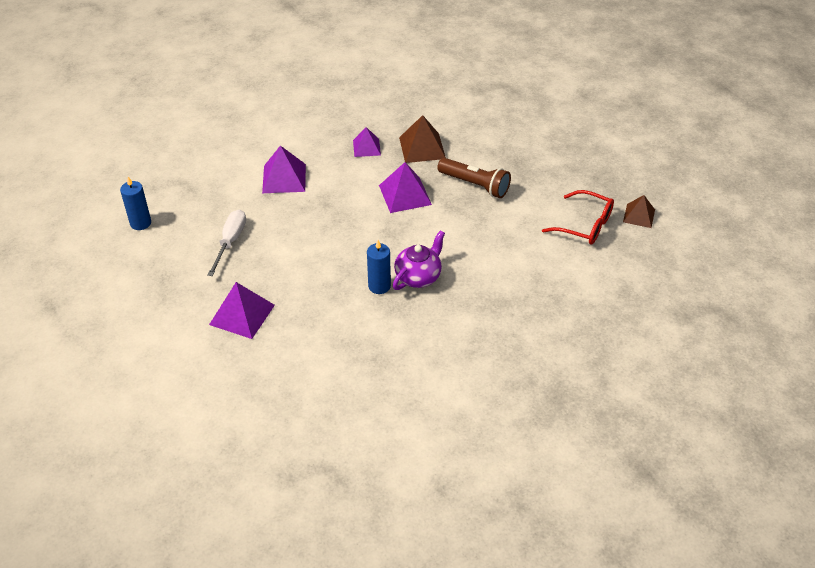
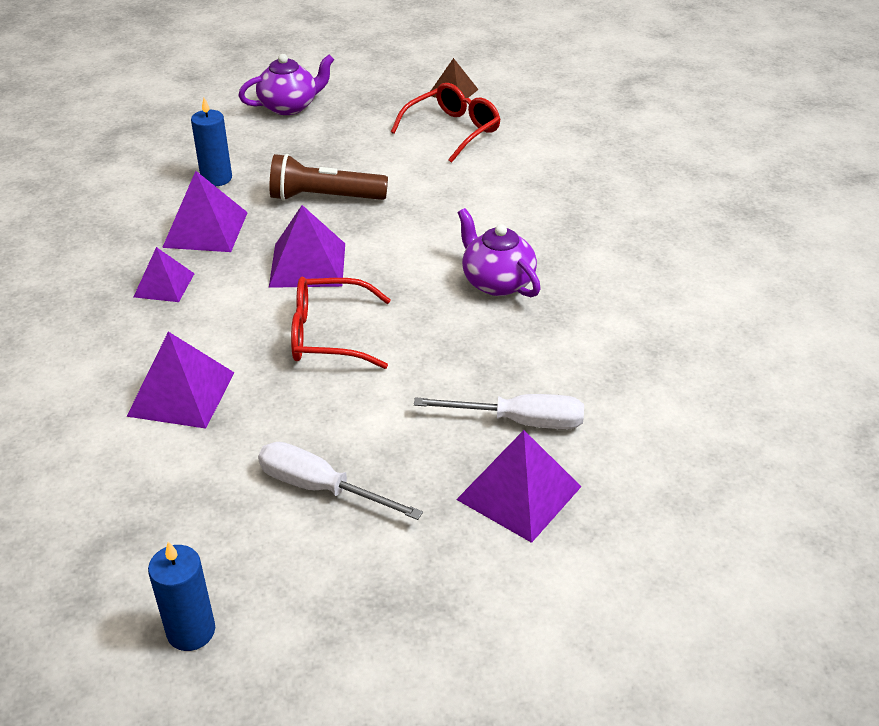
camera: 75 degrees left, 5 degrees down
(296, 306) = (519, 421): none -> white screwdriver
(345, 217) = (328, 335): none -> red glasses
(379, 286) = (503, 323): blue candle -> blue candle (216, 178)
(422, 147) = (205, 229): brown pyramid -> purple pyramid
(475, 185) = (324, 198): brown flashlight -> brown flashlight turned 135 degrees counterclockwise
(573, 145) = (289, 106): none -> purple teapot

